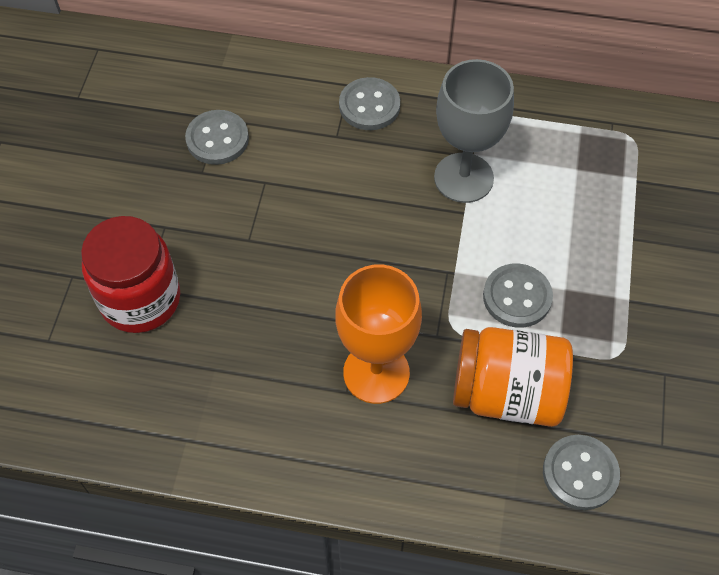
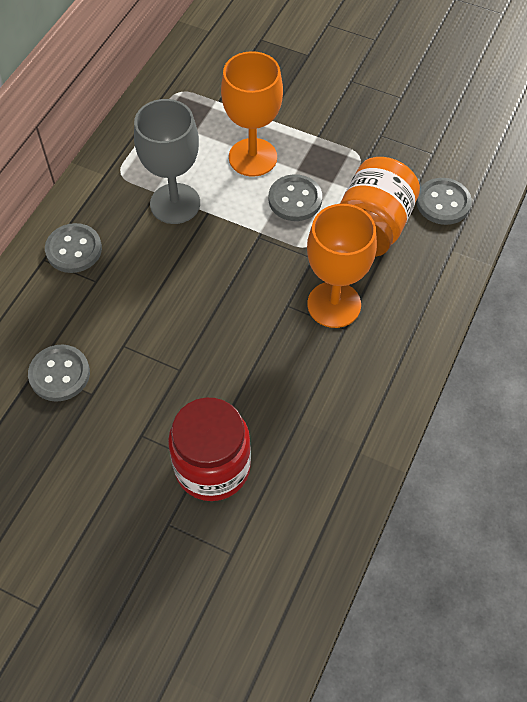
camera: 75 degrees left, 0 degrees up
(563, 237) = (253, 157): none -> orange goblet

